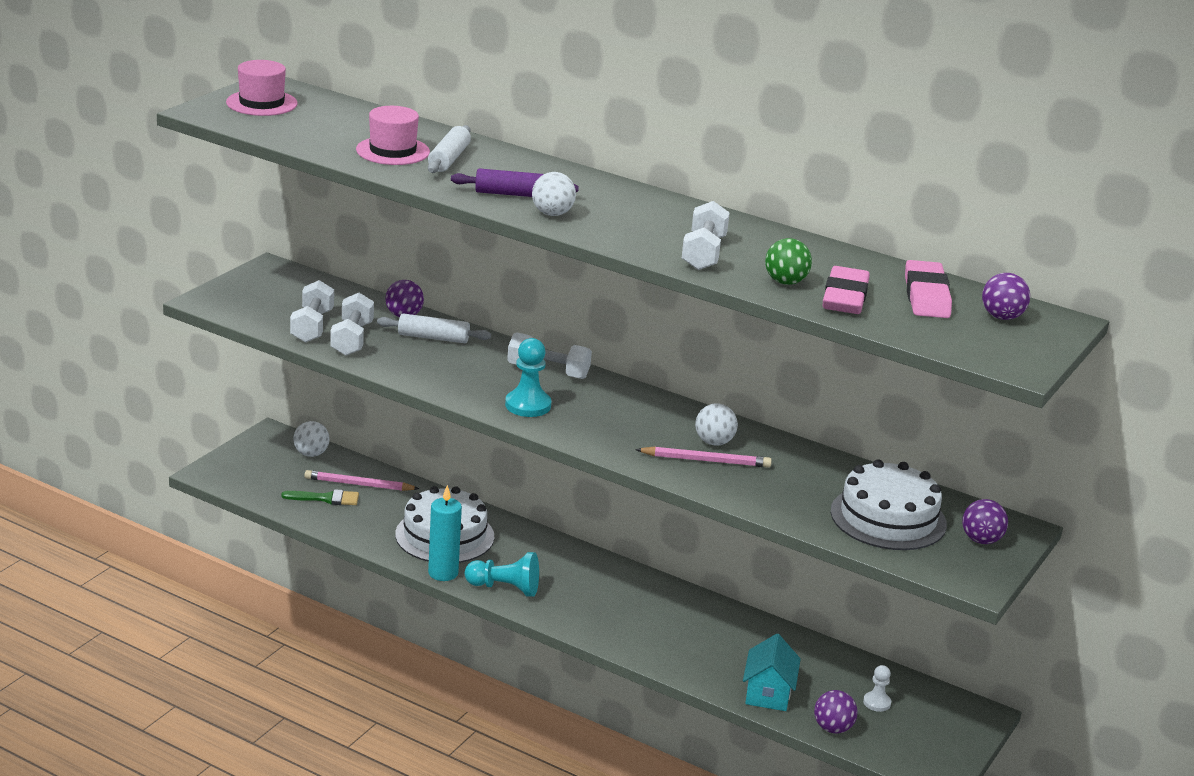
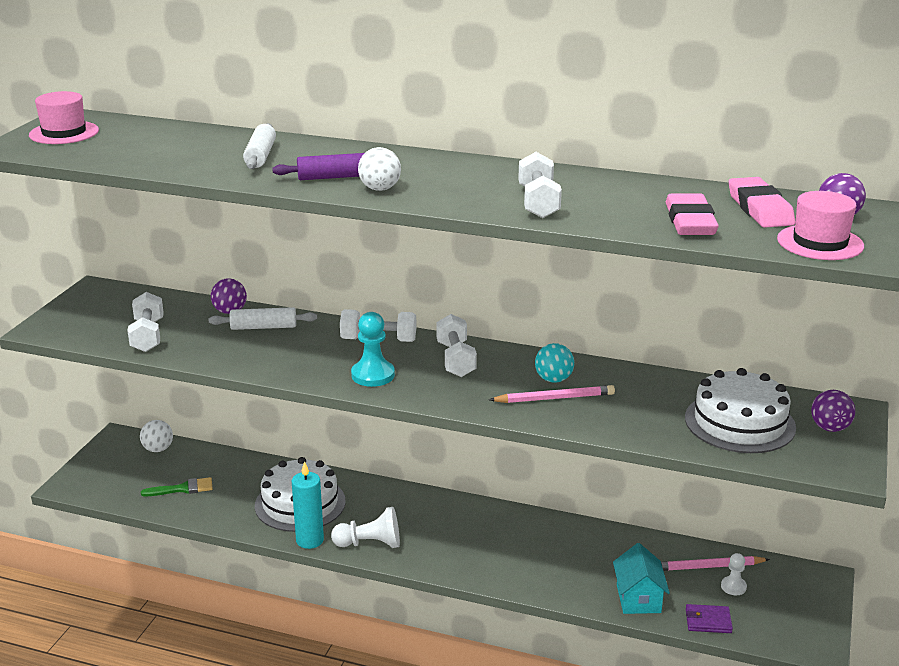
camera: 10 degrees left, 0 degrees up
(352, 339) = (188, 341): white dumbbell -> white dumbbell (455, 359)
(358, 484) = (208, 470): pink pencil -> pink pencil (708, 567)
(393, 151) = (204, 156): pink hat -> pink hat (820, 242)
(505, 588) = (370, 544): turquoise pawn -> white pawn
(714, 442) = (553, 379): white ball -> turquoise ball
(785, 282) = (628, 216): green ball -> none
(833, 728) = (708, 621): purple ball -> purple wallet

